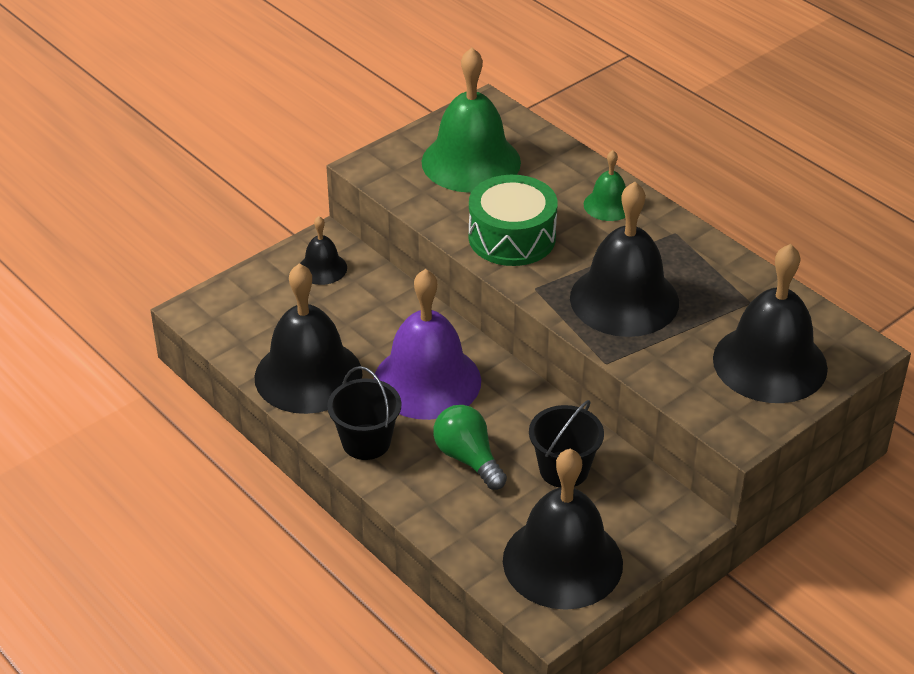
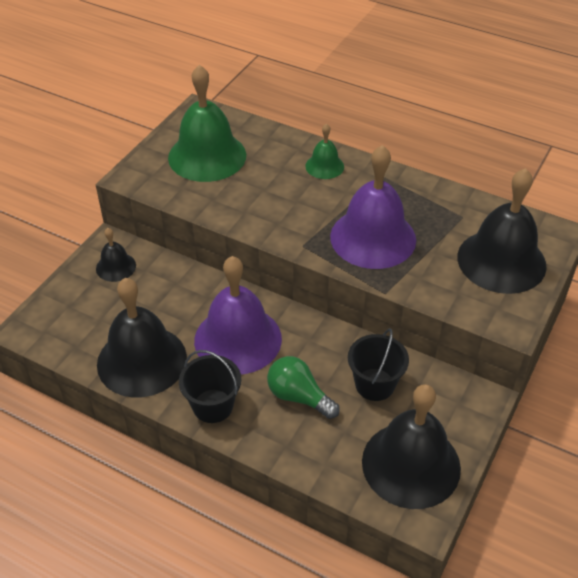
camera: 20 degrees left, 5 degrees up
(512, 237) = (266, 209): green drum -> none
(624, 299) = (373, 238): black bell -> purple bell

